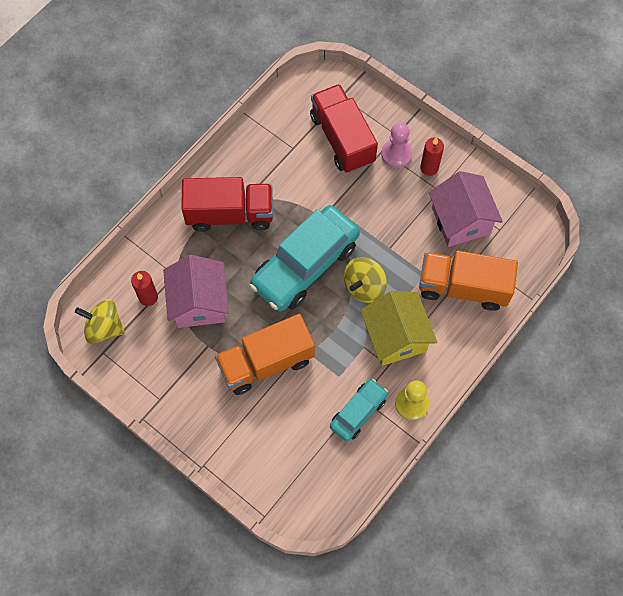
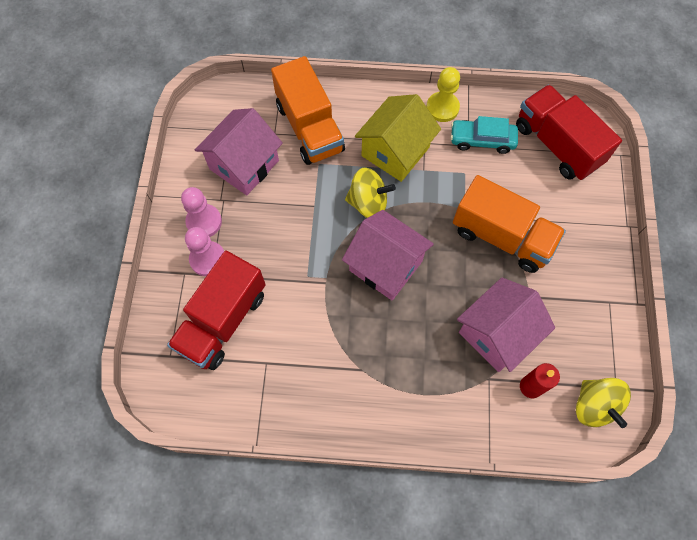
camera: 125 degrees left, 0 degrees up
(230, 214) = (385, 372): red truck -> red truck (557, 145)
(305, 265) = (385, 265): turquoise car -> pink house
(429, 168) = (204, 222): red candle -> pink pawn

